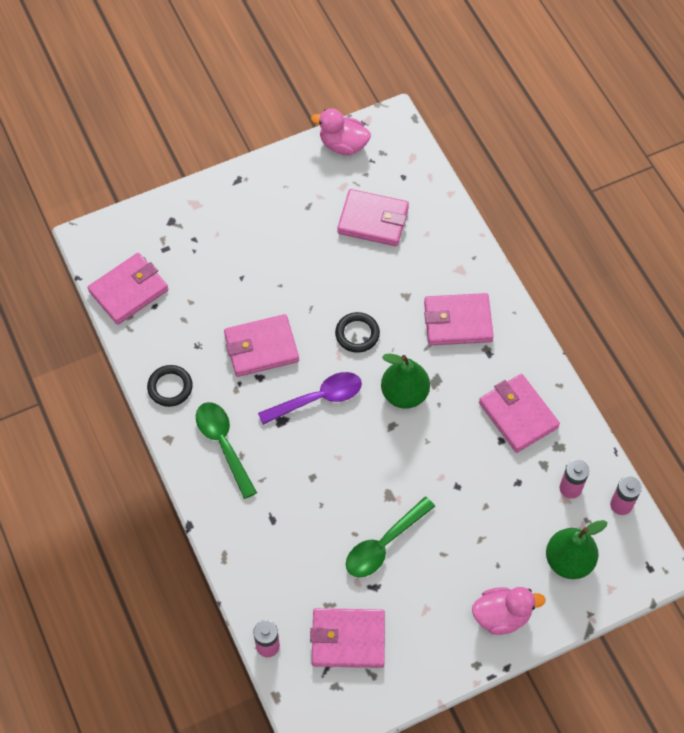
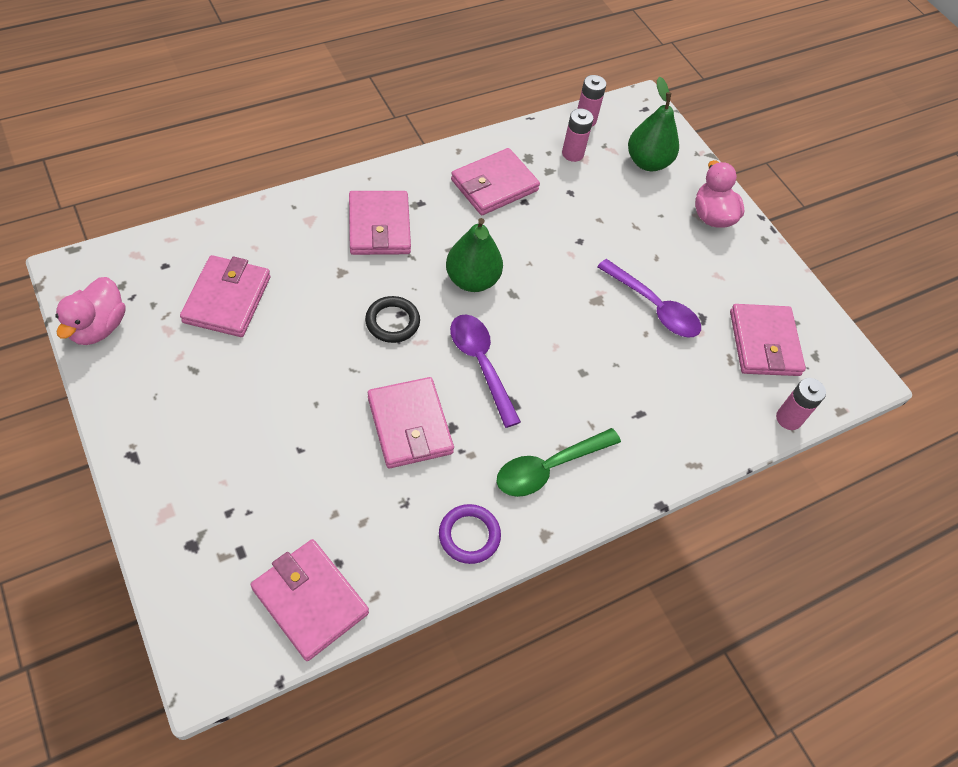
camera: 100 degrees left, 5 degrees down
(170, 387) = (469, 535): black ring -> purple ring
(384, 544) = (654, 307): green spoon -> purple spoon

